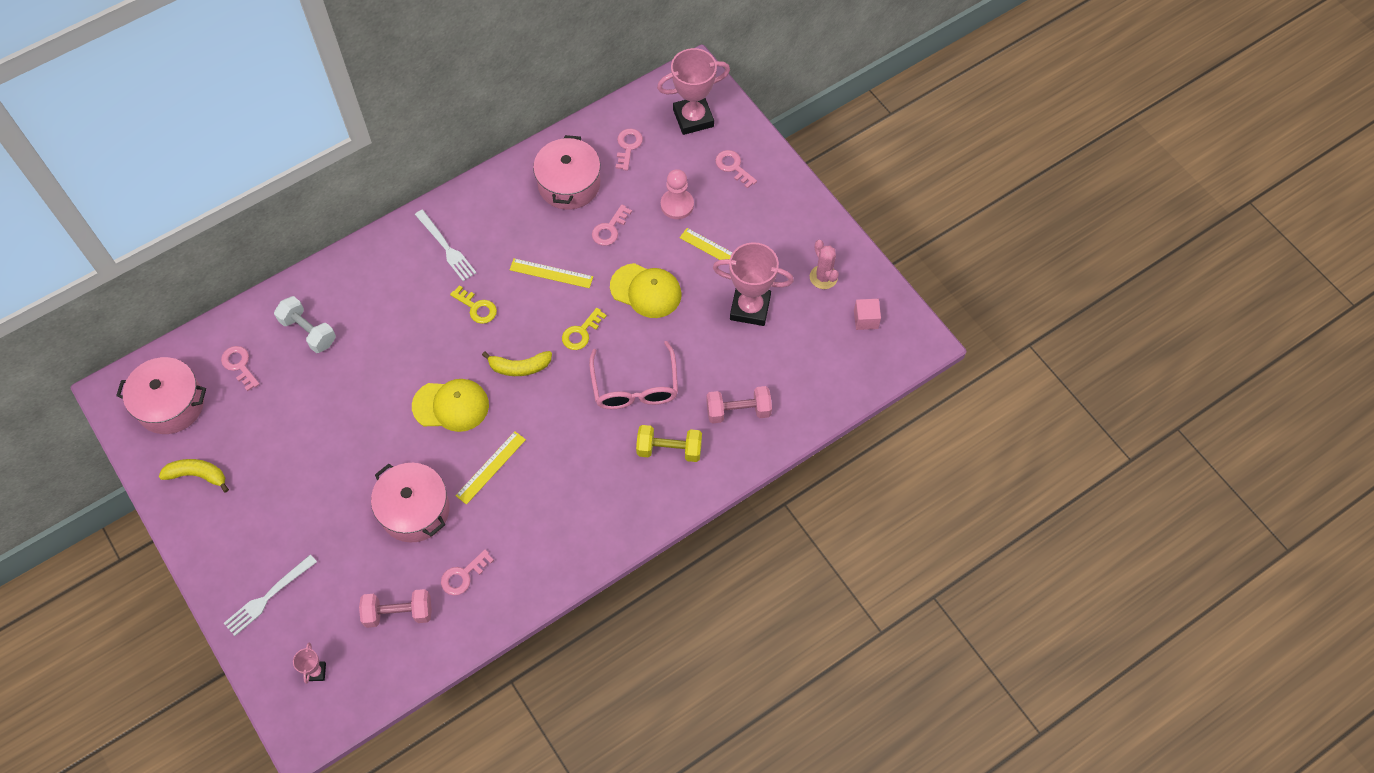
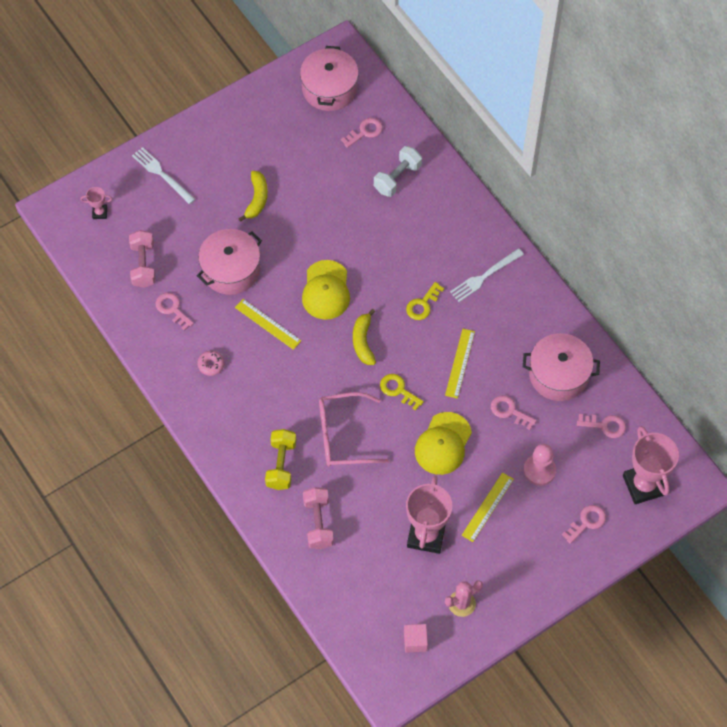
camera: 90 degrees right, 0 degrees up
(197, 475) = (266, 115): yellow banana -> yellow banana (257, 199)
(541, 528) = (211, 365): none -> pink donut

